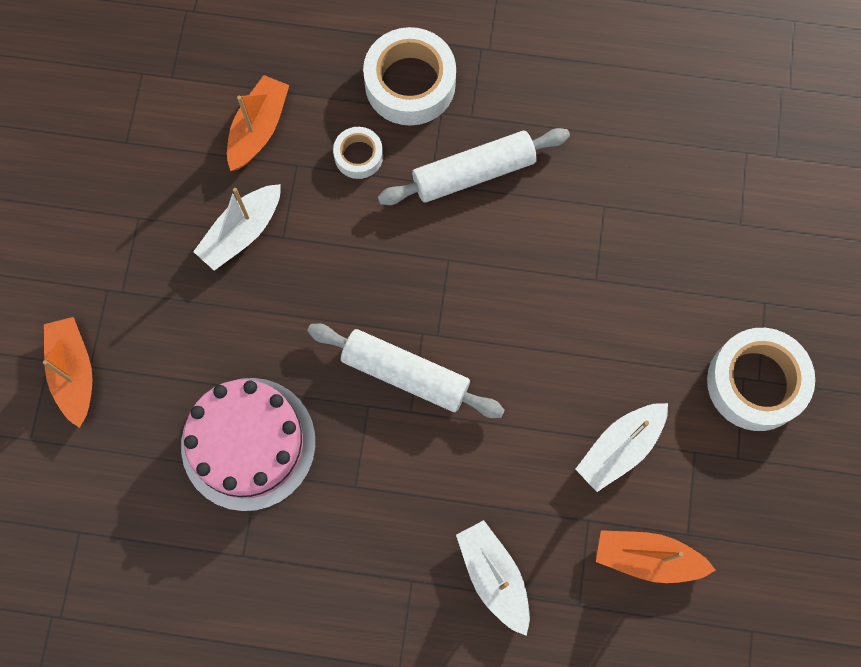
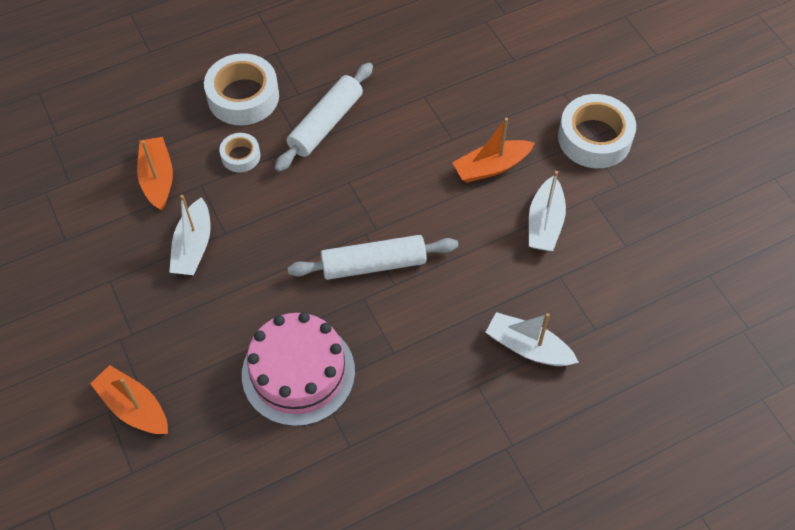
camera: 35 degrees left, 15 degrees down
(647, 558) = (613, 274): orange boat -> orange boat (491, 167)

